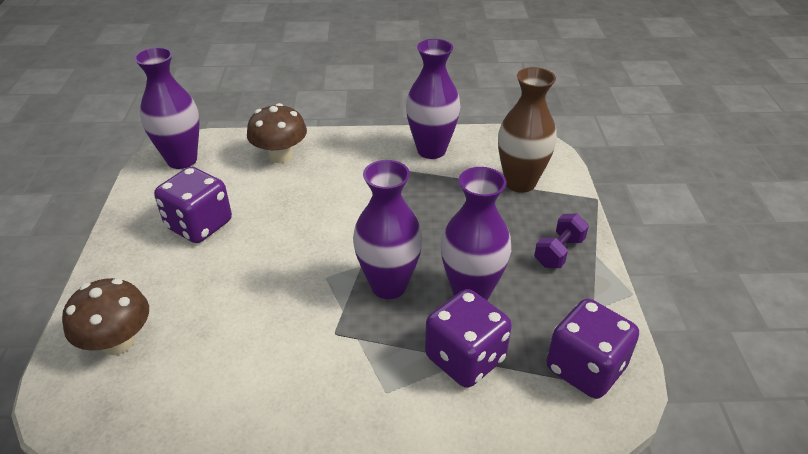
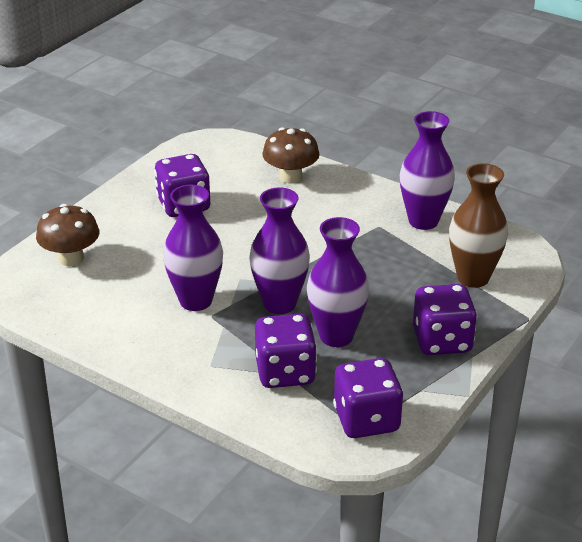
camera: 35 degrees right, 5 degrees down
(182, 160) = (212, 151): purple vase -> purple vase (196, 300)
(559, 252) = (442, 341): purple dumbbell -> purple dice

